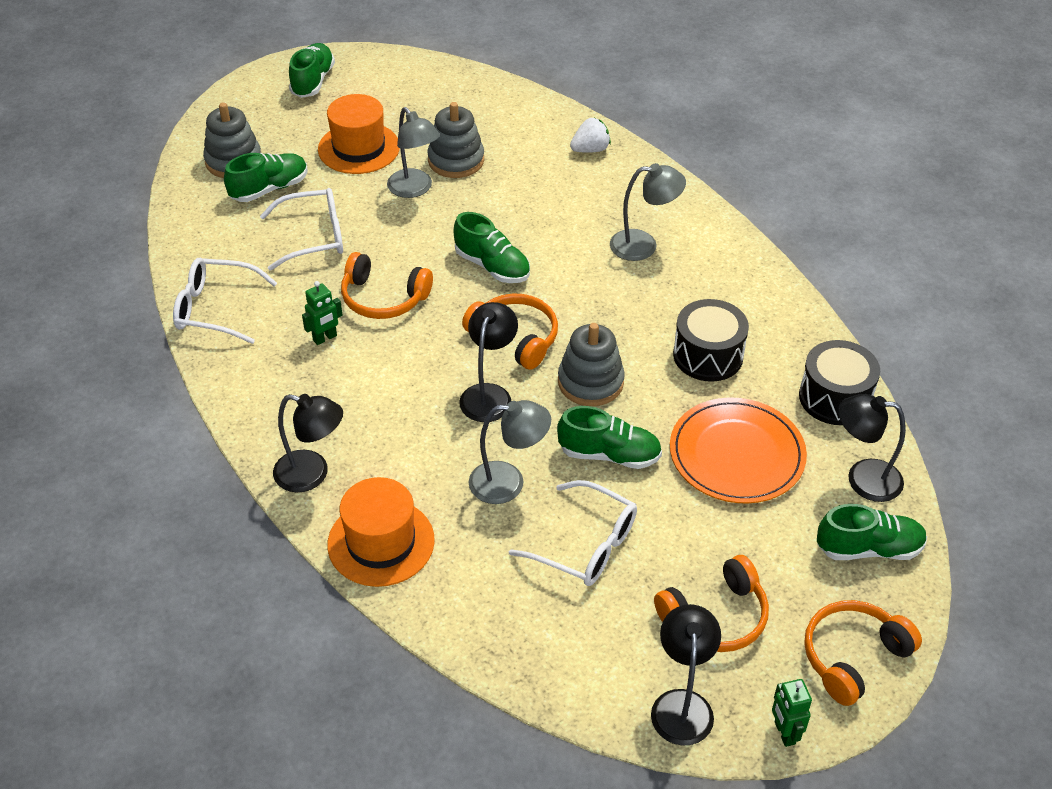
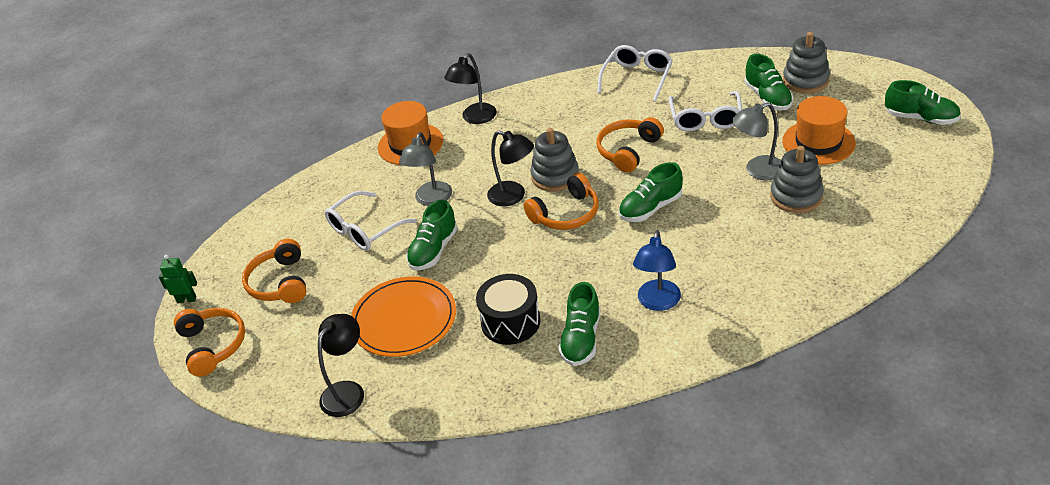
camera: 110 degrees right, 5 degrees down
(325, 338) = (594, 124): green robot -> none
(590, 149) = (806, 285): white strawberry -> none
(590, 382) = (506, 249): grey stacking toy -> grey stacking toy (555, 176)
(643, 245) = (657, 302): grey lamp -> blue lamp
(682, 704) = (232, 257): black lamp -> none
(835, 398) = (434, 395): black drum -> none
(869, 549) = (286, 377): green shoe -> green shoe (581, 339)

